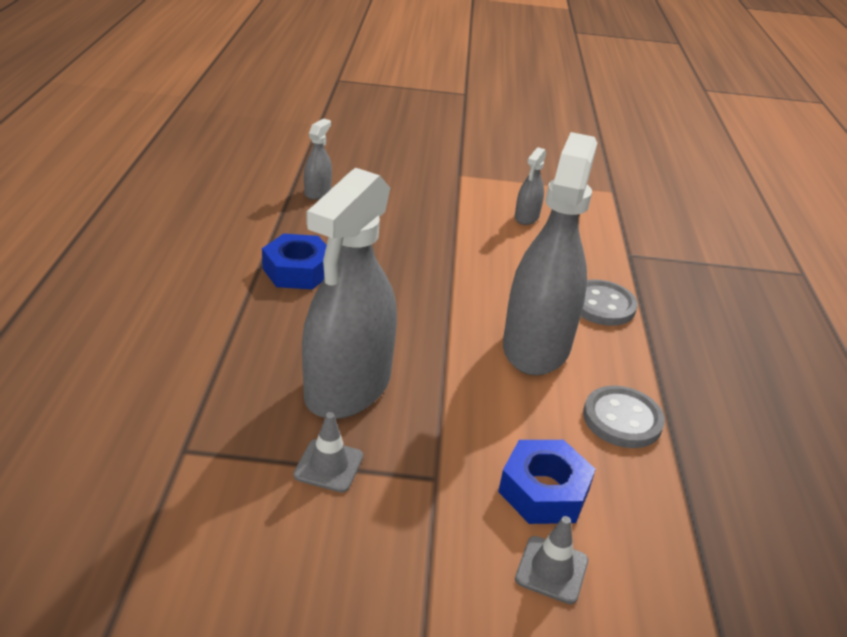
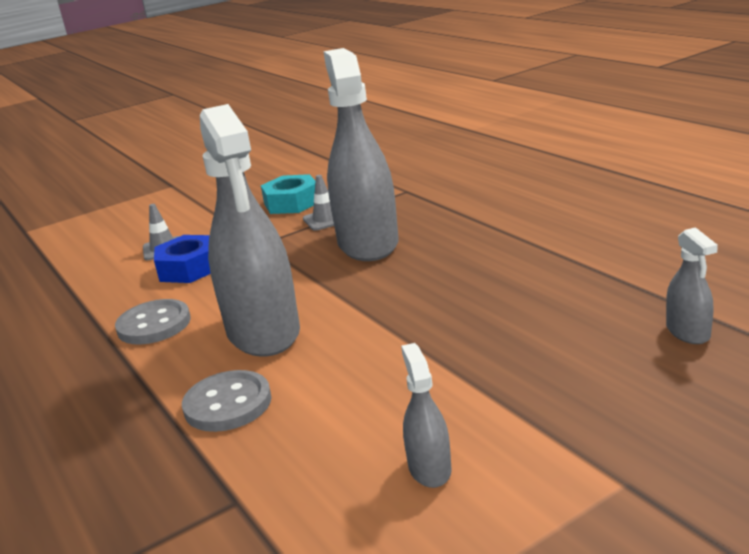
camera: 150 degrees right, 10 degrees down
(297, 271) = (532, 269): blue nut -> none
(313, 550) = (291, 203): none -> turquoise nut

